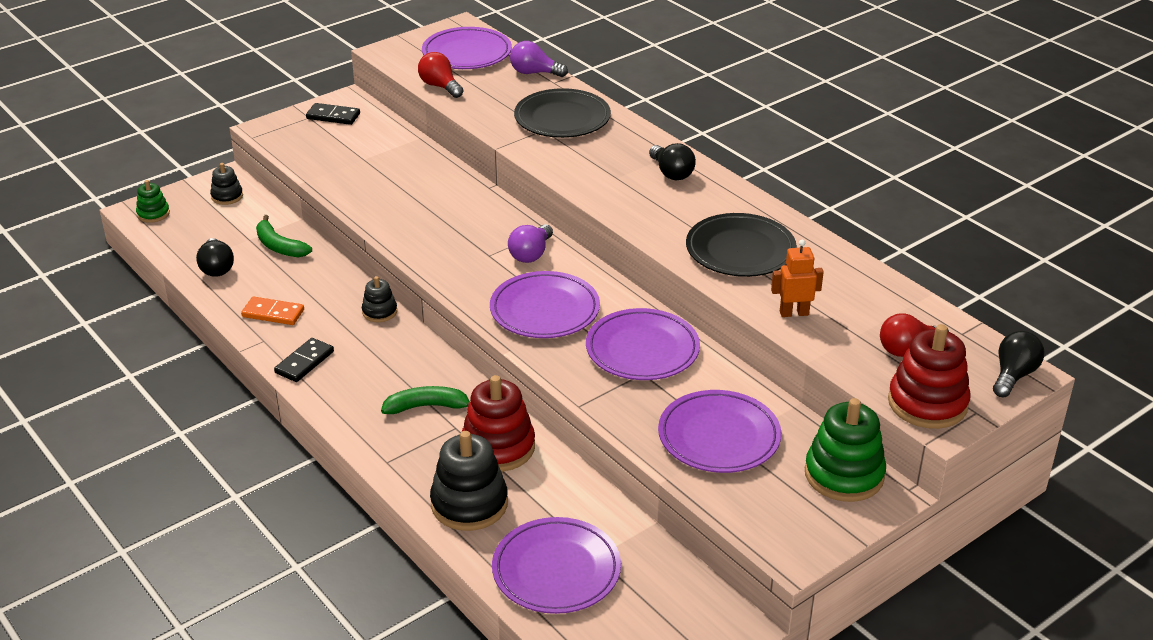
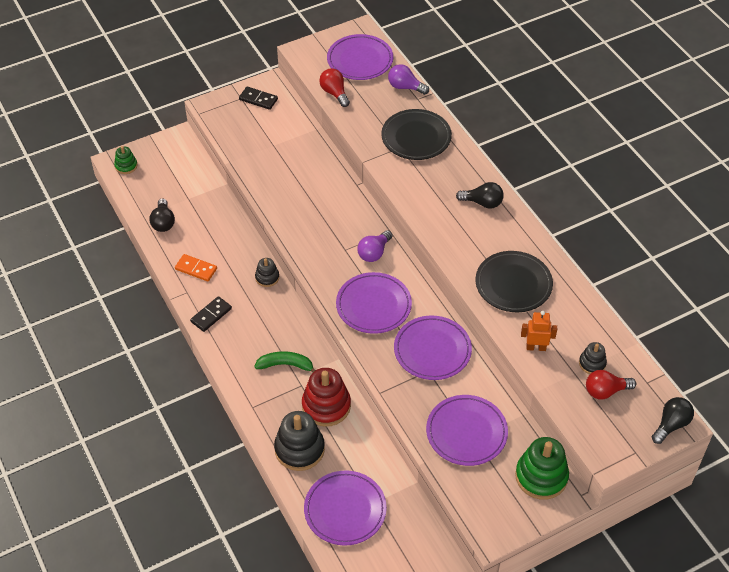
camera: 10 degrees right, 15 degrees up
(227, 196) = (178, 156): black stacking toy -> black stacking toy (592, 363)
(279, 246) = (208, 208): green banana -> none
(671, 173) = (482, 203): black light bulb -> black light bulb turned 60 degrees counterclockwise
(927, 403) = (605, 440): red stacking toy -> none

